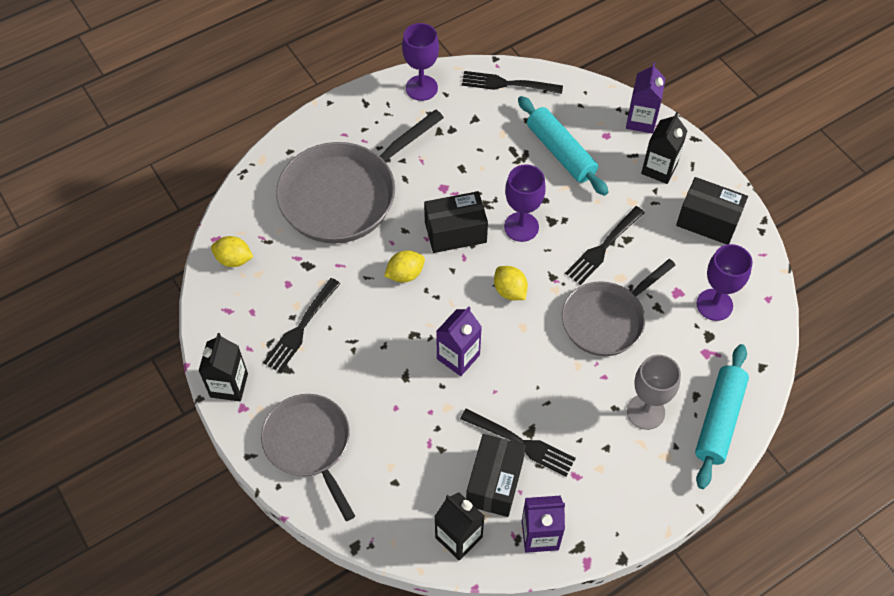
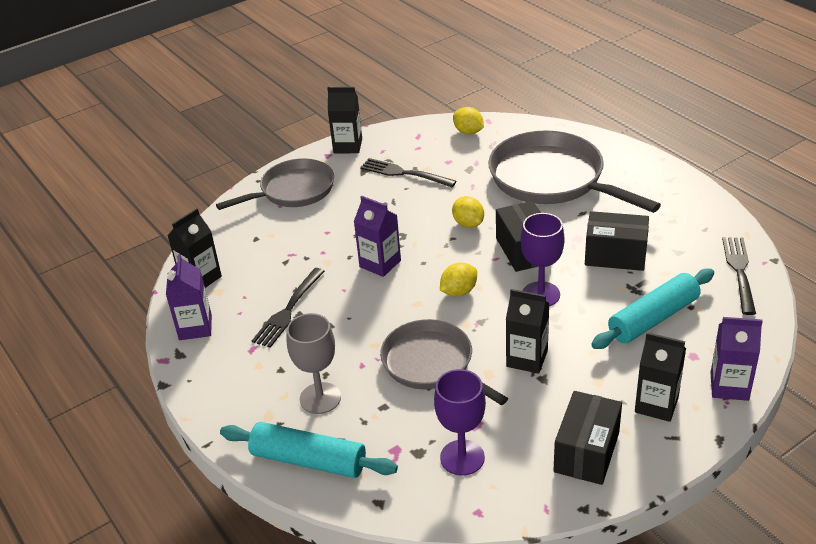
camera: 90 degrees right, 20 degrees down
(234, 259) = (468, 132): yellow lemon -> yellow lemon turned 60 degrees counterclockwise
(421, 88) = (706, 212): purple goblet -> none
(494, 482) = (250, 296): black box -> black box (615, 255)
(603, 247) = (527, 358): black fork -> black carton

